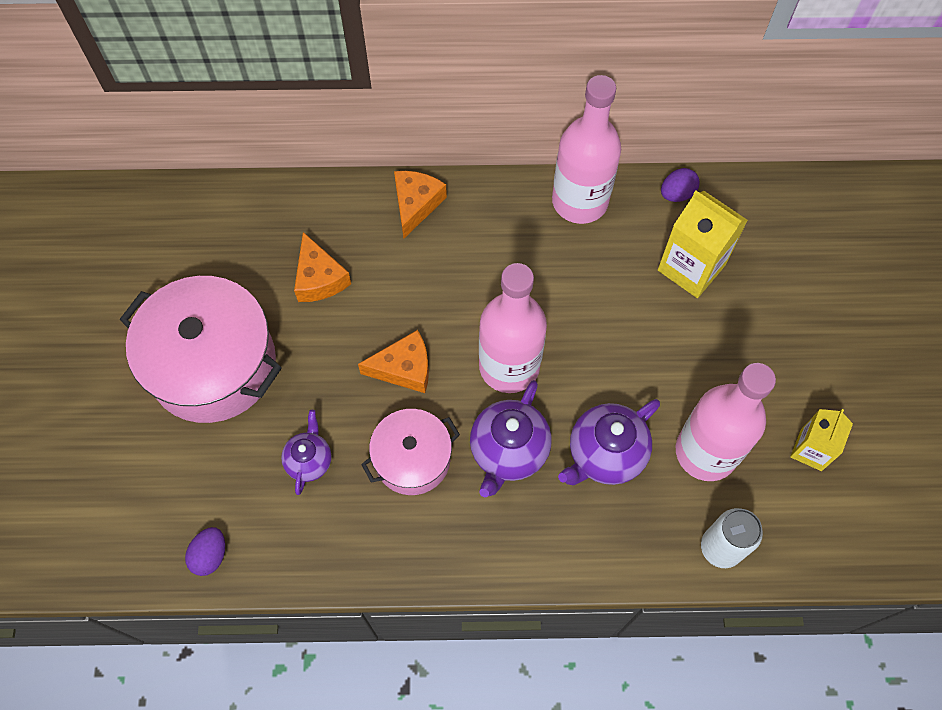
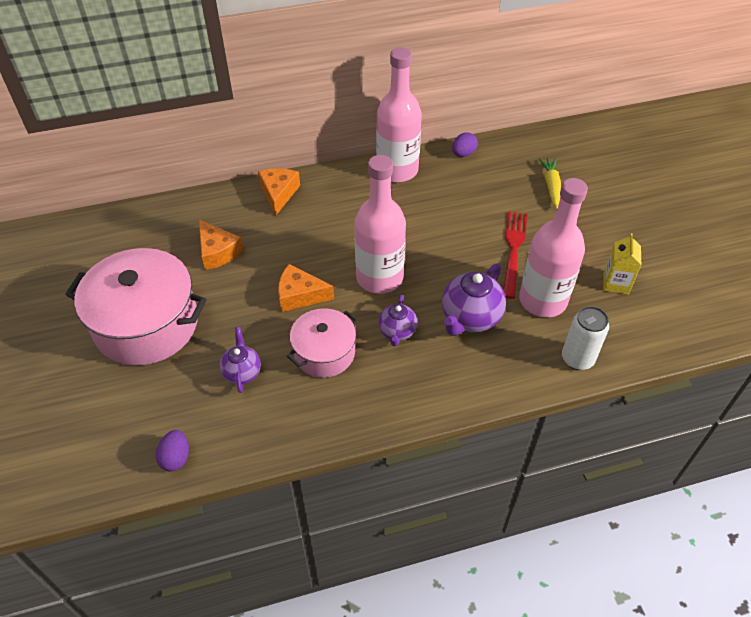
camera: 15 degrees left, 15 degrees down
(404, 368) = (300, 295): orange cheese -> orange cheese turned 150 degrees counterclockwise
(508, 452) = (397, 332): purple teapot -> purple teapot, size x0.61
(691, 268) = (489, 193): yellow carton -> none
(694, 366) = (513, 250): none -> red fork
(779, 275) = (551, 186): none -> yellow carrot

